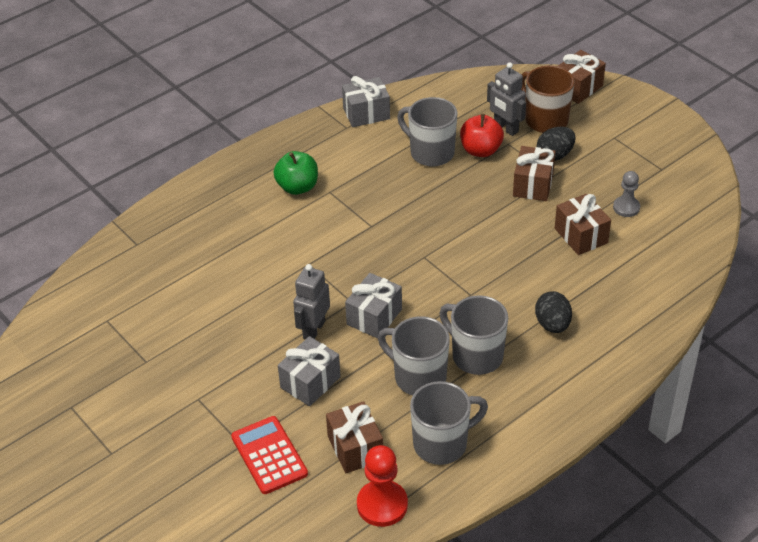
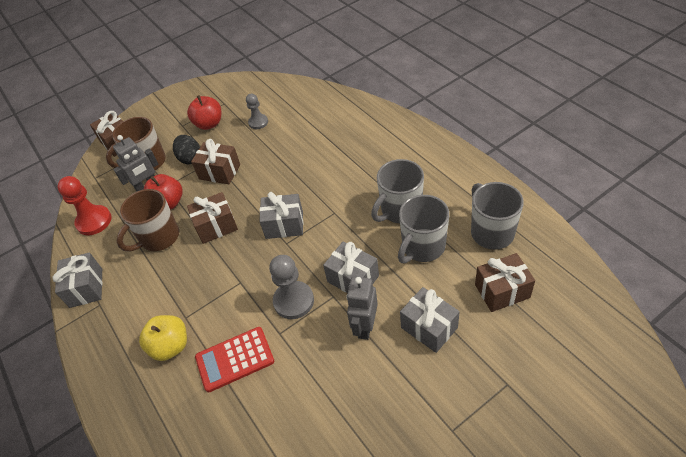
camera: 80 degrees left, 5 degrees up
(269, 455) = (518, 359): red calculator -> red calculator (235, 359)
(297, 187) = (170, 346): green apple -> yellow apple
(313, 330) = (365, 326): grey robot -> grey robot turned 75 degrees clockwise
(346, 270) = (293, 301): none -> grey pawn
(382, 505) = (558, 271): red pawn -> red pawn (94, 221)
(430, 153) = (159, 238): grey mug -> brown mug
(450, 252) = (284, 225): none -> grey gift
(552, 324) = (370, 165): black egg -> none
(581, 235) = (282, 147): brown gift -> brown gift (216, 226)
(619, 161) = (209, 124): none -> red apple

